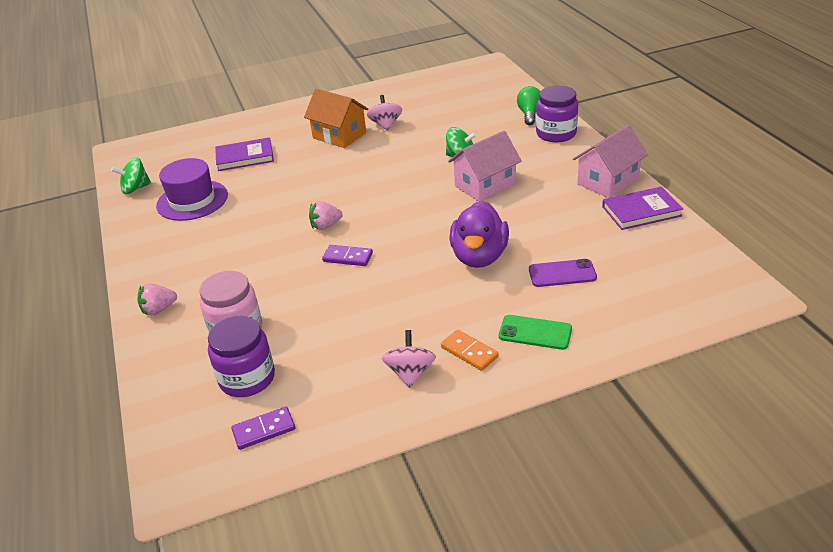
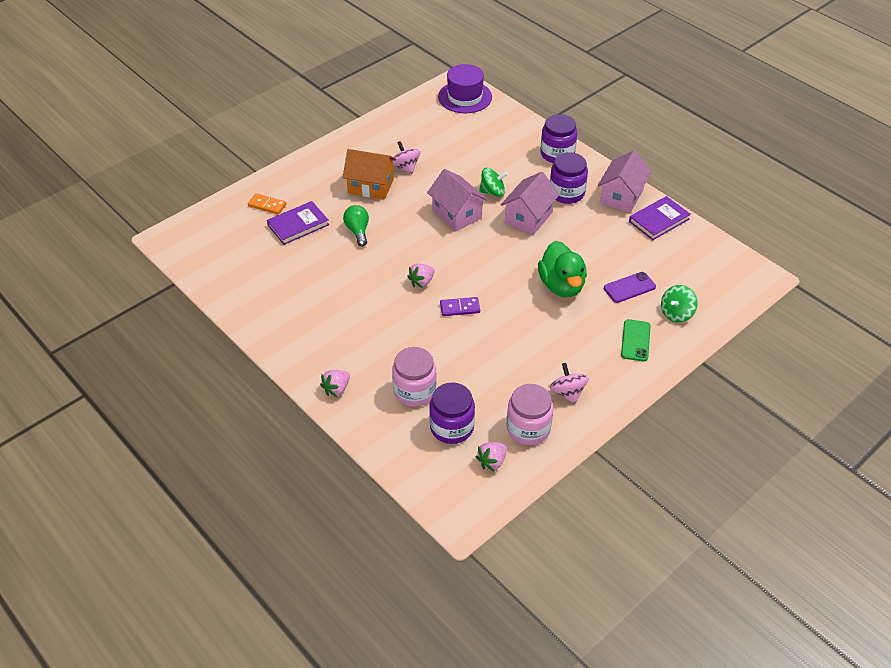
camera: 25 degrees left, 10 degrees up
(135, 188) = (217, 278): green spinning top -> green spinning top (676, 313)
(192, 200) = (283, 280): purple hat -> purple hat (465, 97)
(264, 430) = (492, 462): purple domino -> pink strawberry
(334, 402) = (528, 428): none -> pink jar
(408, 171) = (457, 214): none -> pink house
(469, 352) = (599, 366): orange domino -> orange domino (267, 205)
(479, 256) = (561, 285): purple duck -> green duck
(529, 114) = (524, 136): green light bulb -> green light bulb (358, 231)
(535, 332) = (635, 340): green phone -> green phone turned 75 degrees counterclockwise
(544, 169) = (566, 193): none -> purple jar

